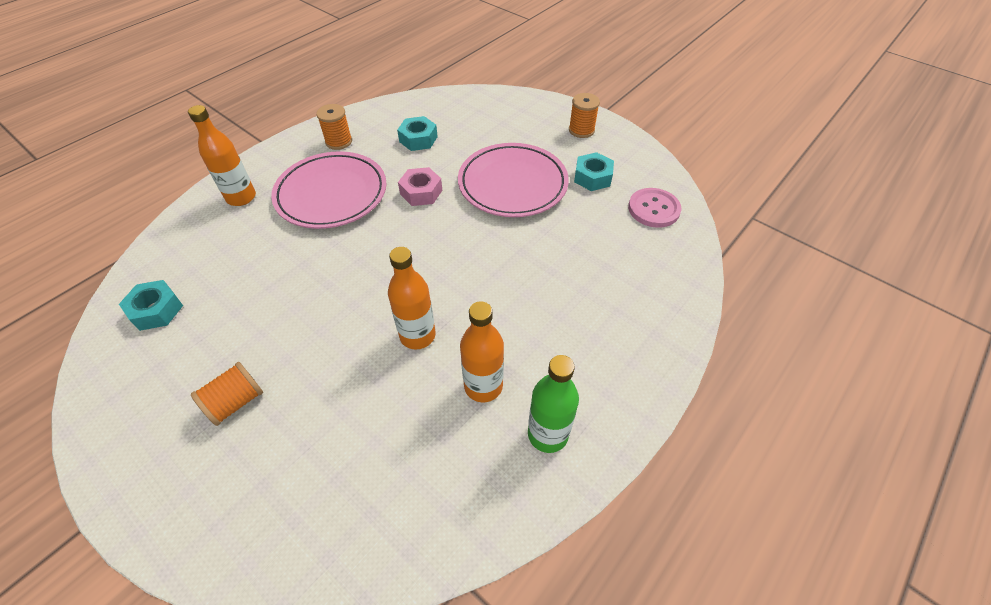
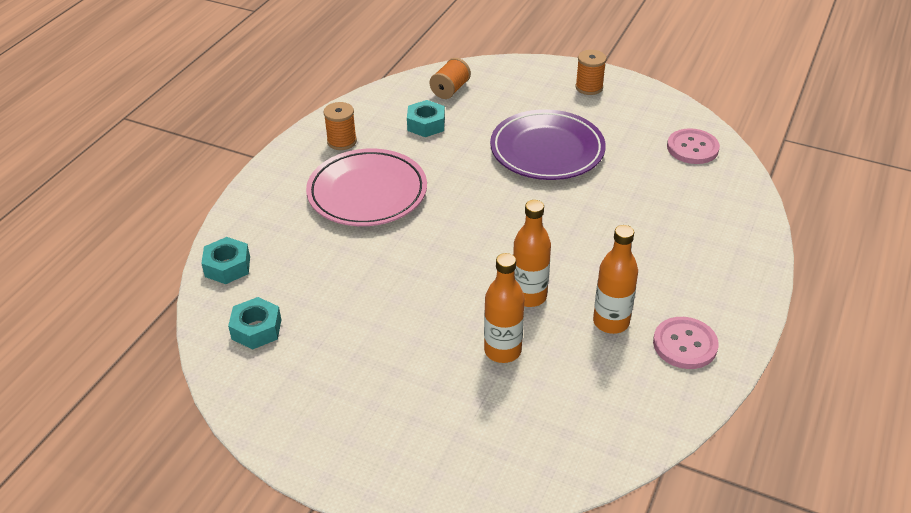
camera: 15 degrees left, 10 degrees down
(236, 402) = (391, 383): orange spool -> orange spool (450, 90)
(241, 197) = (272, 213): orange bottle -> orange bottle (502, 351)
(421, 192) = (459, 174): pink nut -> none
(512, 184) = (547, 150): pink plate -> purple plate
(547, 434) = (685, 344): green bottle -> pink button
(592, 177) = (621, 130): turquoise nut -> turquoise nut (227, 266)

